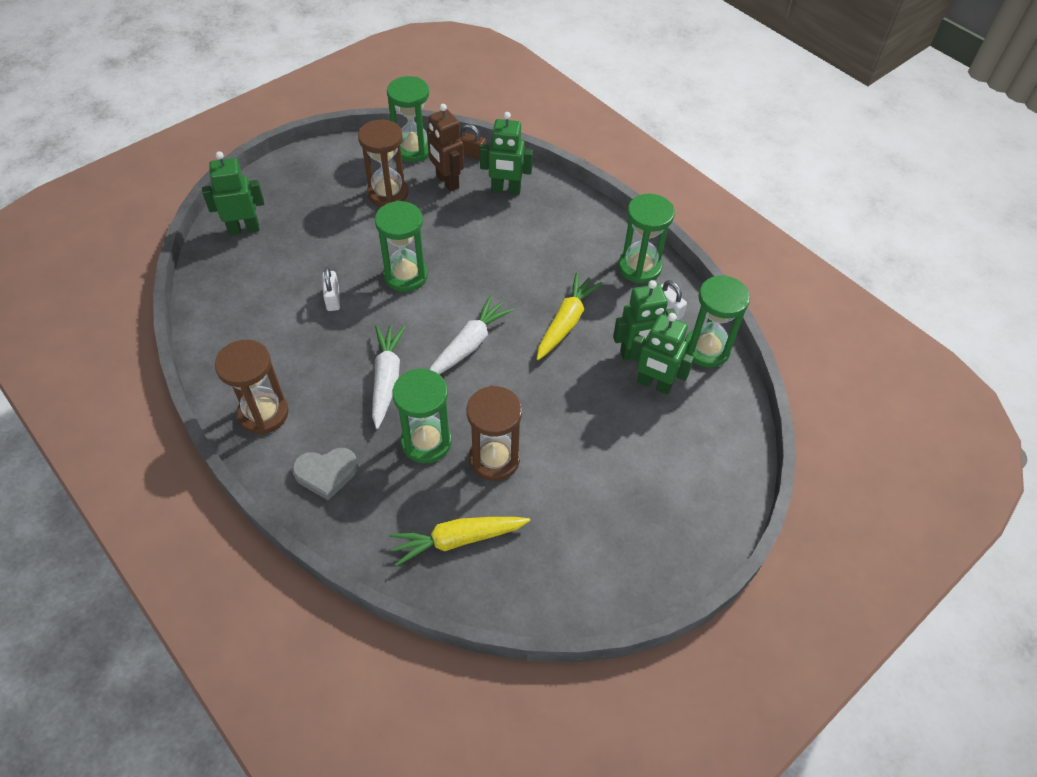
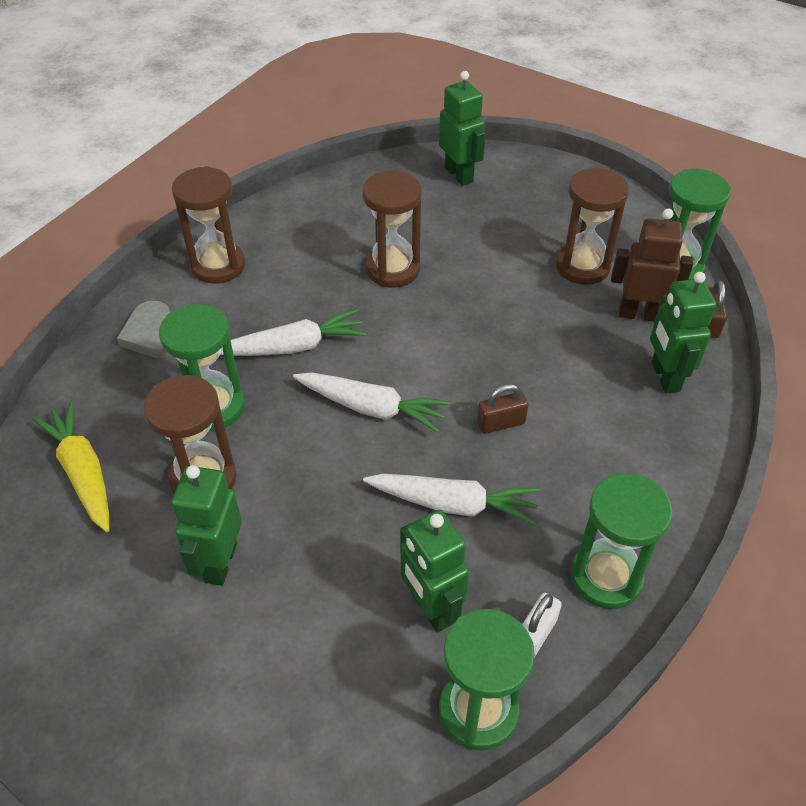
camera: 75 degrees right, 5 degrees down
(333, 298) = (392, 269): white padlock -> brown hourglass
(405, 275) = (457, 319): green hourglass -> none
(447, 182) = (639, 314): brown robot -> brown robot turned 60 degrees clockwise
(510, 280) = (501, 423): none -> brown padlock
(566, 322) = (453, 504): yellow carrot -> white carrot
(654, 384) = (380, 644): green robot -> green robot (220, 562)

